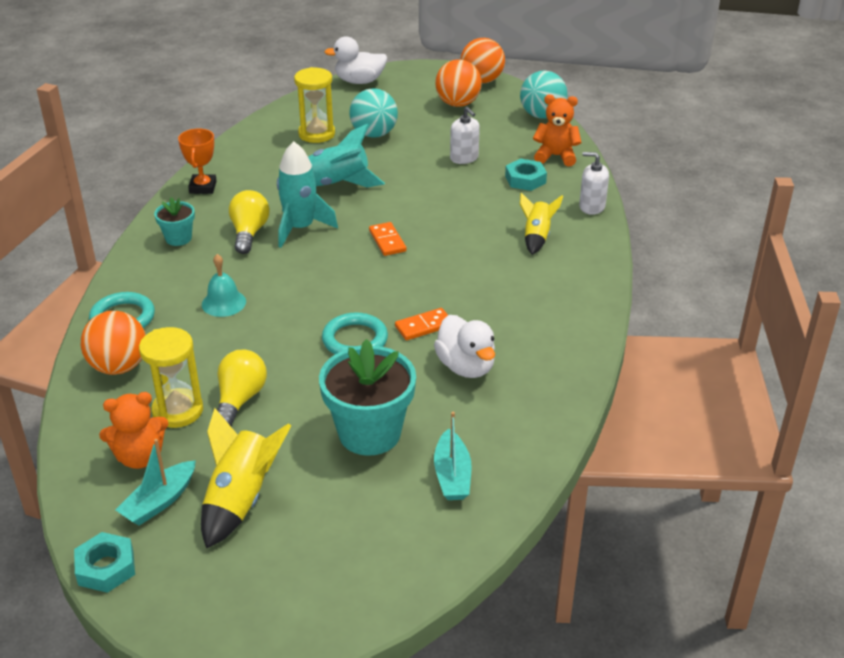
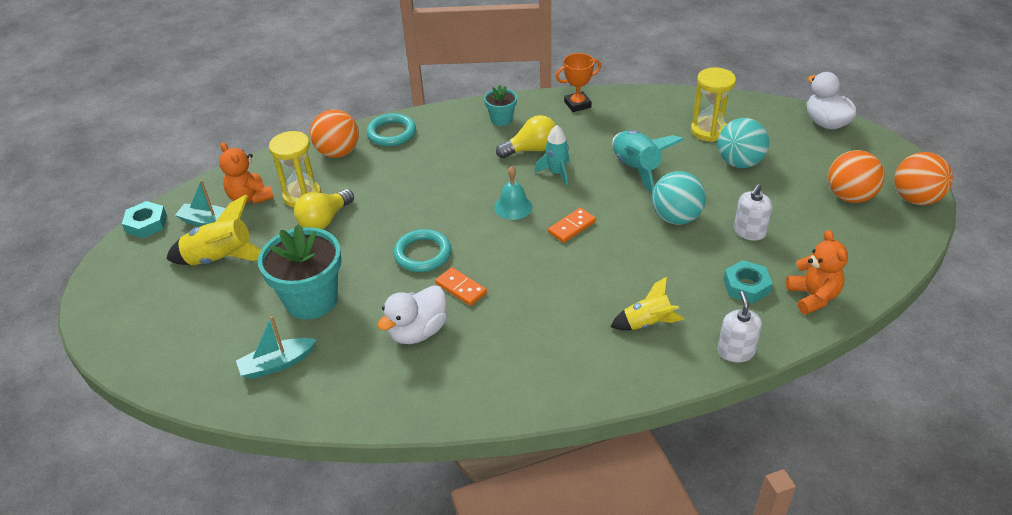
camera: 70 degrees right, 5 degrees up
(223, 303) = (434, 170): turquoise bell -> turquoise bell (513, 207)
(239, 400) = (324, 220): yellow light bulb -> yellow light bulb turned 135 degrees clockwise
(300, 228) = (556, 173): turquoise rocket -> turquoise rocket, size x0.65
(542, 115) = (889, 263): turquoise ball -> turquoise ball (676, 218)

